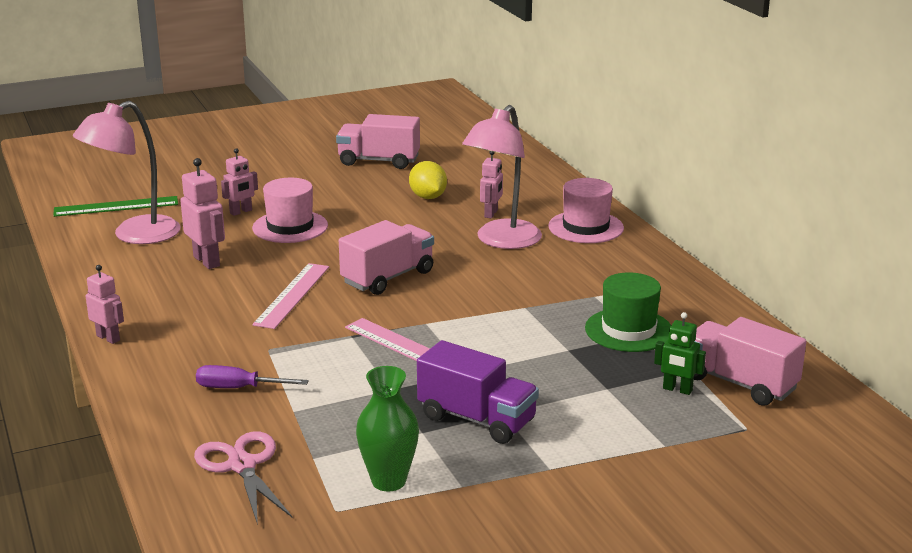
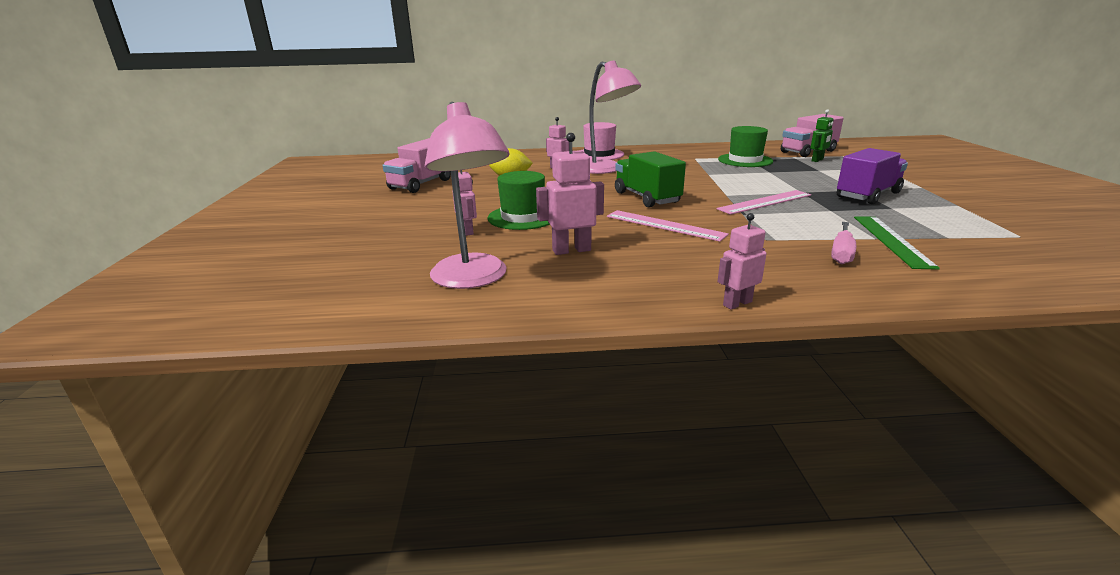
camera: 70 degrees left, 0 degrees up
(116, 206) = (375, 286): green ruler -> green ruler (891, 240)
(237, 388) = (841, 253): purple screwdriver -> pink screwdriver
(242, 466) = (978, 259): pink scissors -> none
(290, 227) = (523, 217): pink hat -> green hat
(388, 277) = (646, 198): pink truck -> green truck
(388, 481) = (966, 220): green vase -> none

